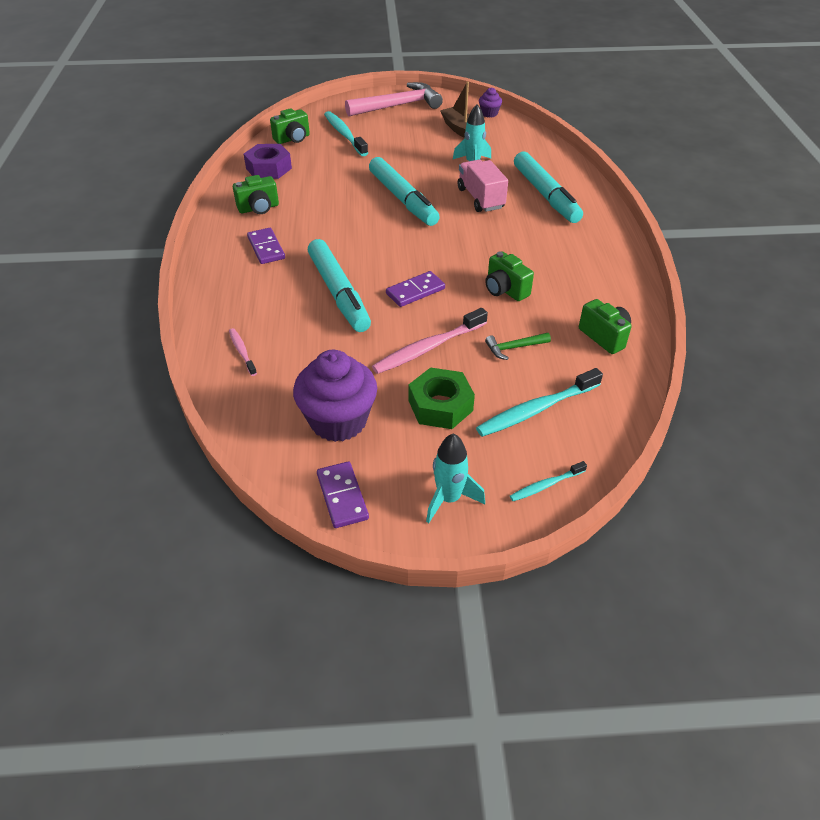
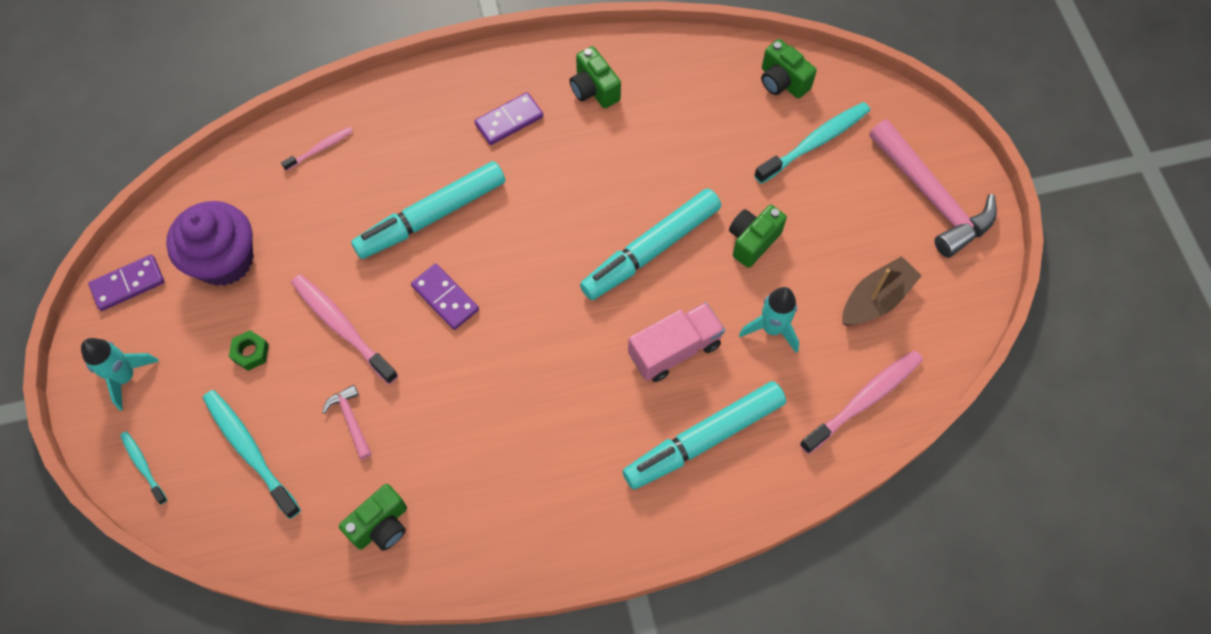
camera: 80 degrees right, 20 degrees up
(269, 168) = (694, 74): purple nut -> none
(440, 405) = (251, 353): green nut -> green nut, size x0.54
(489, 113) = (948, 336): purple cupcake -> none
(505, 290) = (461, 401): green camera -> green camera (752, 241)
(514, 348) = (351, 420): green hammer -> pink hammer
(525, 142) = (864, 400): none -> pink toothbrush

